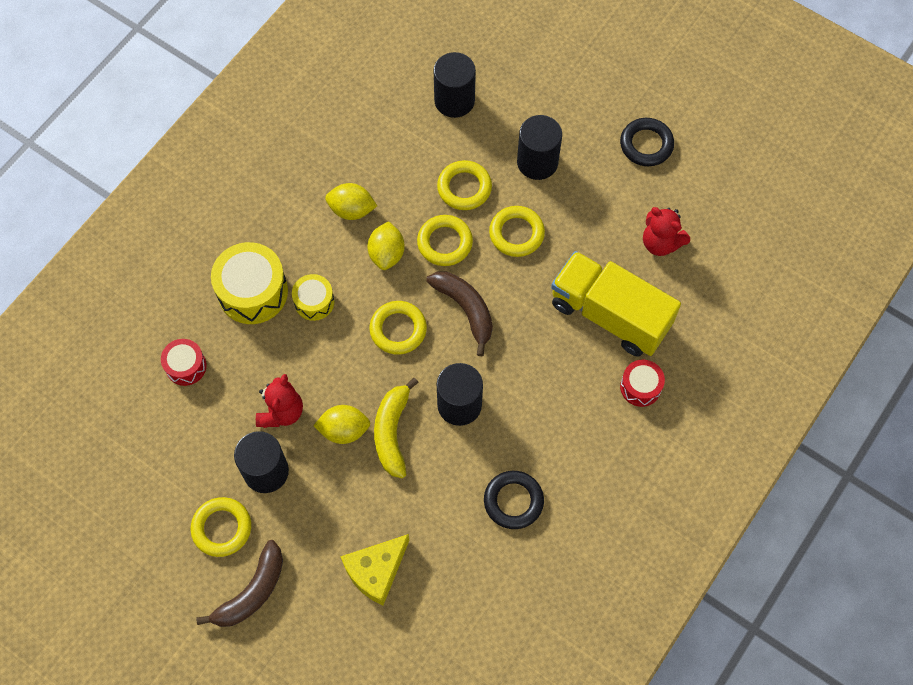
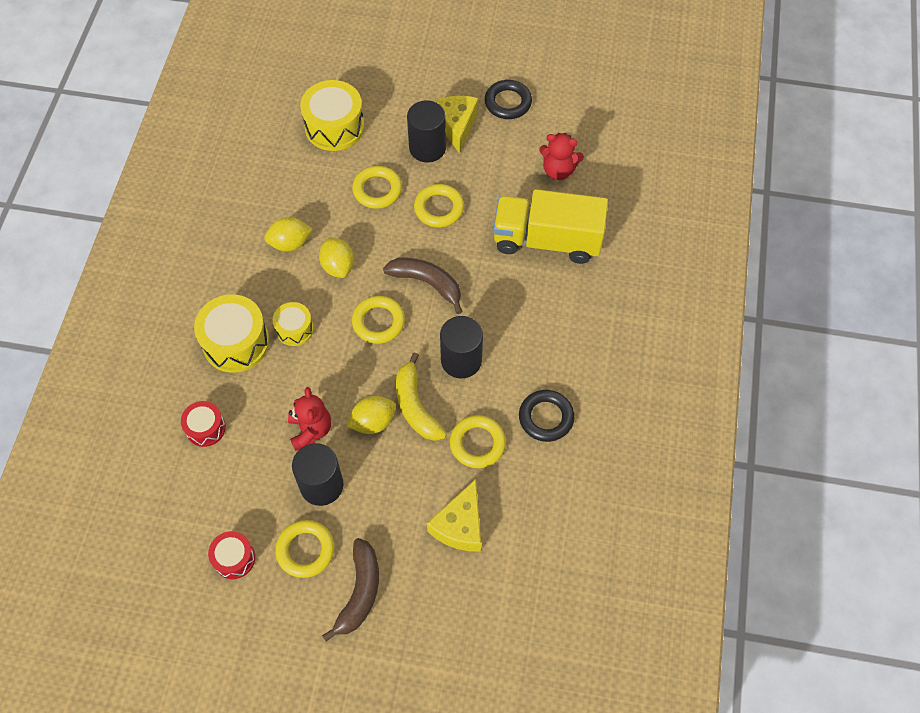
camera: 25 degrees left, 5 degrees down
(444, 243) = (383, 238): yellow ring -> yellow ring (477, 443)
(454, 100) = (334, 127): black cylinder -> yellow drum
(579, 149) = (456, 125): none -> yellow cheese
(640, 387) = (601, 285): red drum -> red drum (234, 558)

